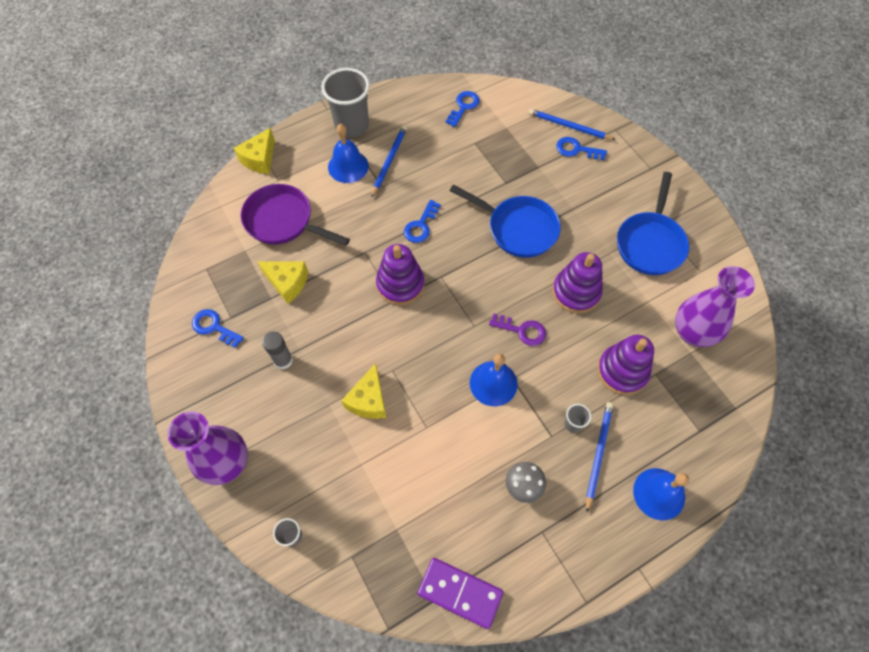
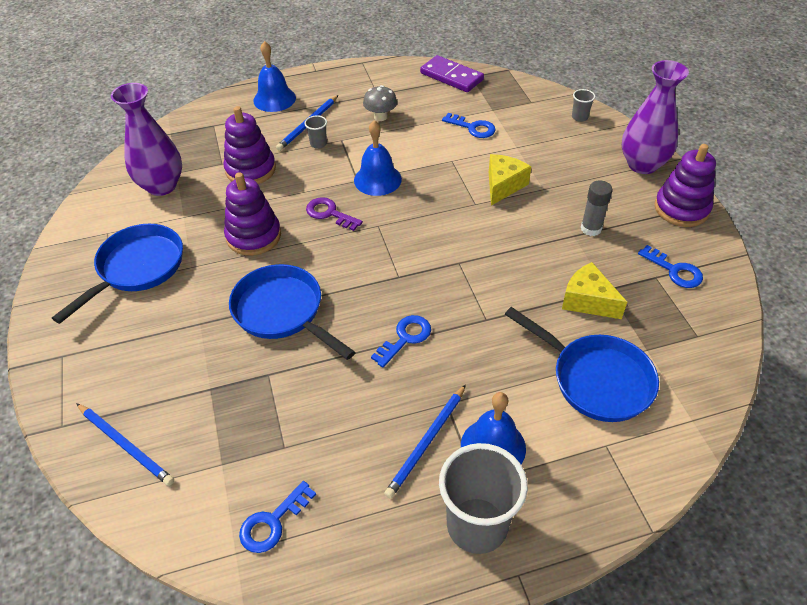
camera: 165 degrees left, 15 degrees down
(260, 159) = (639, 490): yellow cheese -> none
(283, 221) = (596, 379): purple pan -> blue pan
(400, 284) = (449, 276): purple stacking toy -> purple stacking toy (681, 208)
(576, 149) = (141, 404): blue key -> blue key (473, 128)

